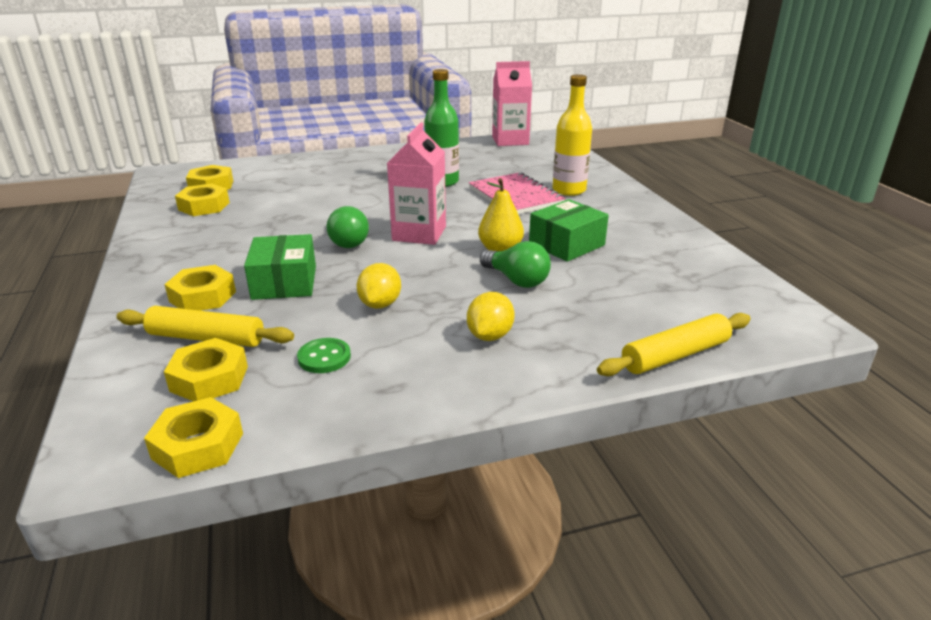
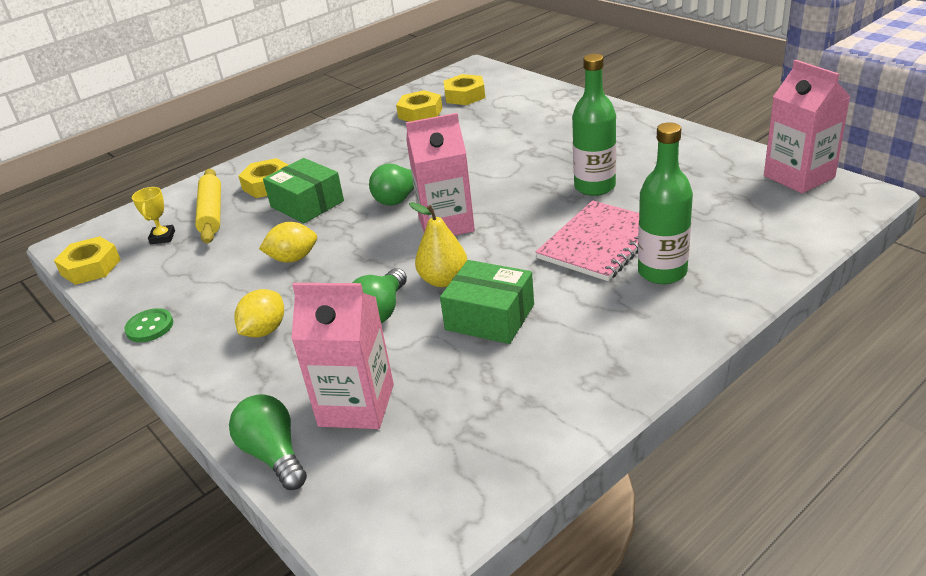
camera: 70 degrees right, 5 degrees up
(209, 379) = (162, 237): yellow nut -> yellow trophy
(284, 282) = (307, 204): green box -> green box turned 75 degrees clockwise
(324, 357) = (202, 267): green button -> green button (150, 327)
(489, 336) = (265, 330): yellow lemon -> yellow lemon turned 60 degrees counterclockwise
(569, 190) = (662, 272): yellow bottle -> green bottle
(634, 310) = (356, 405): none -> pink carton
(675, 355) = (274, 454): yellow rolling pin -> green light bulb

